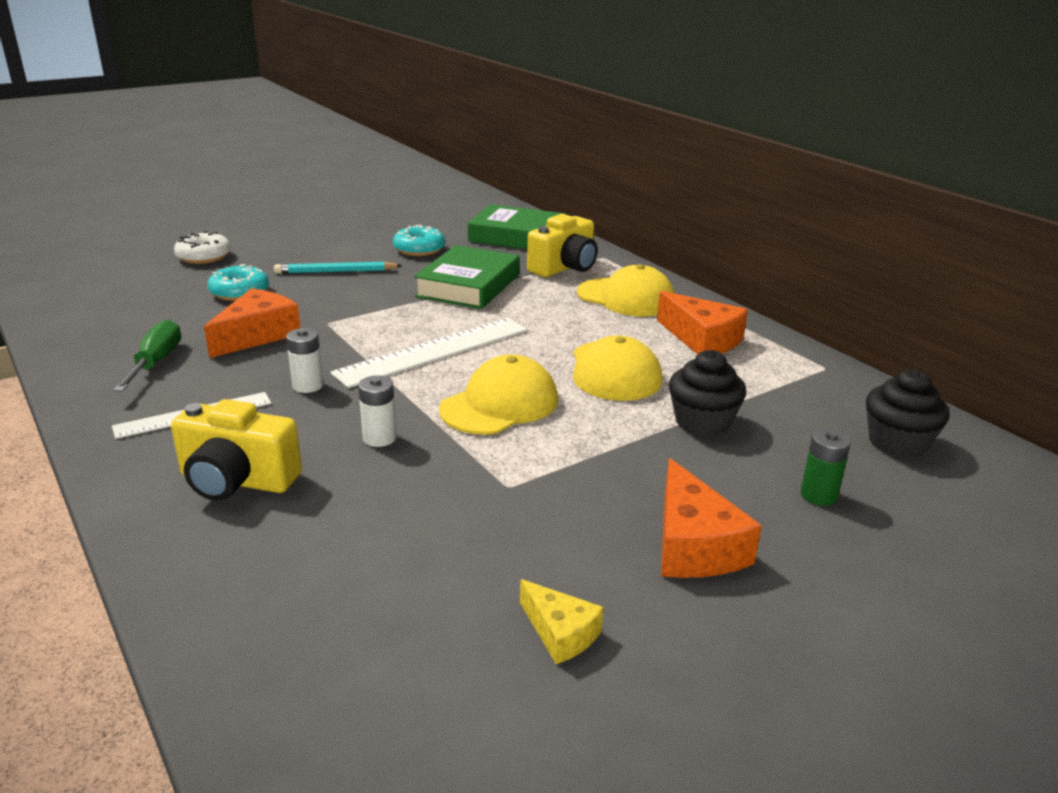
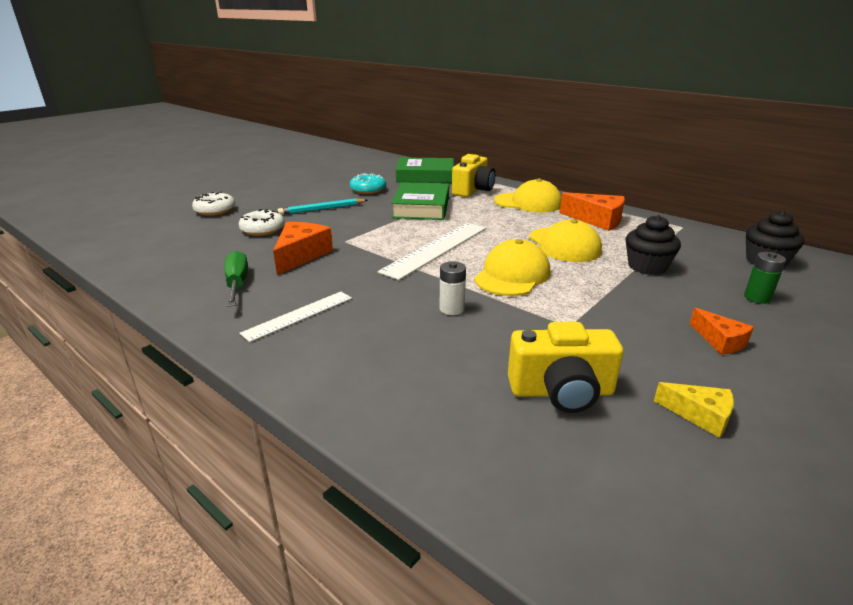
camera: 15 degrees left, 0 degrees up
(237, 481) = (373, 355): yellow camera -> yellow camera (561, 392)
(240, 292) = (263, 230): turquoise donut -> white donut
(308, 386) = (368, 283): white battery -> none
(693, 545) = (720, 341): orange cheese -> orange cheese, size x0.60

